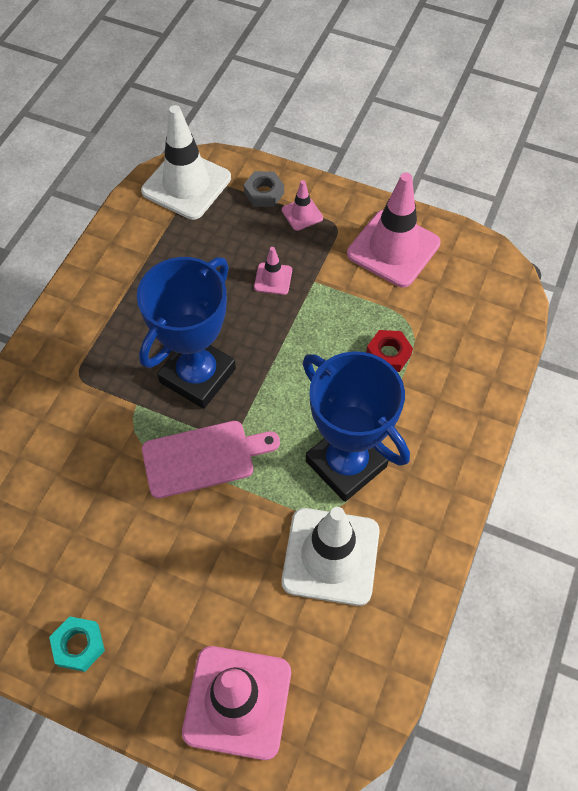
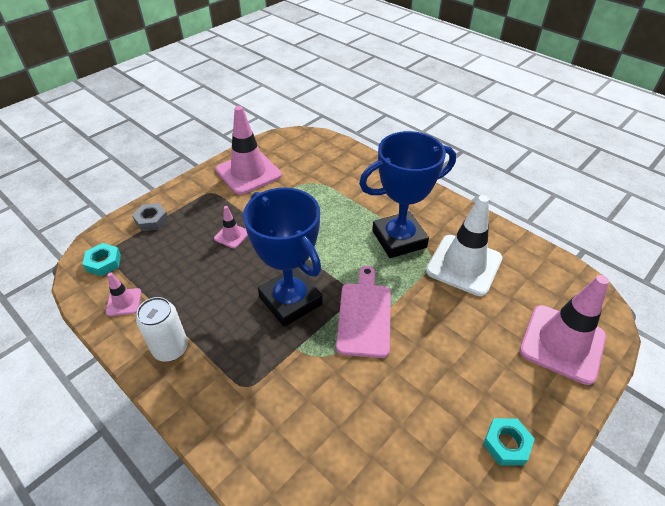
camera: 70 degrees left, 15 degrees down
(101, 294) = (170, 348): none -> white can
(186, 185) = (104, 263): white traffic cone -> turquoise nut
(302, 214) = (187, 206): pink traffic cone -> pink traffic cone (124, 302)
(388, 354) = (327, 197): red nut -> none

